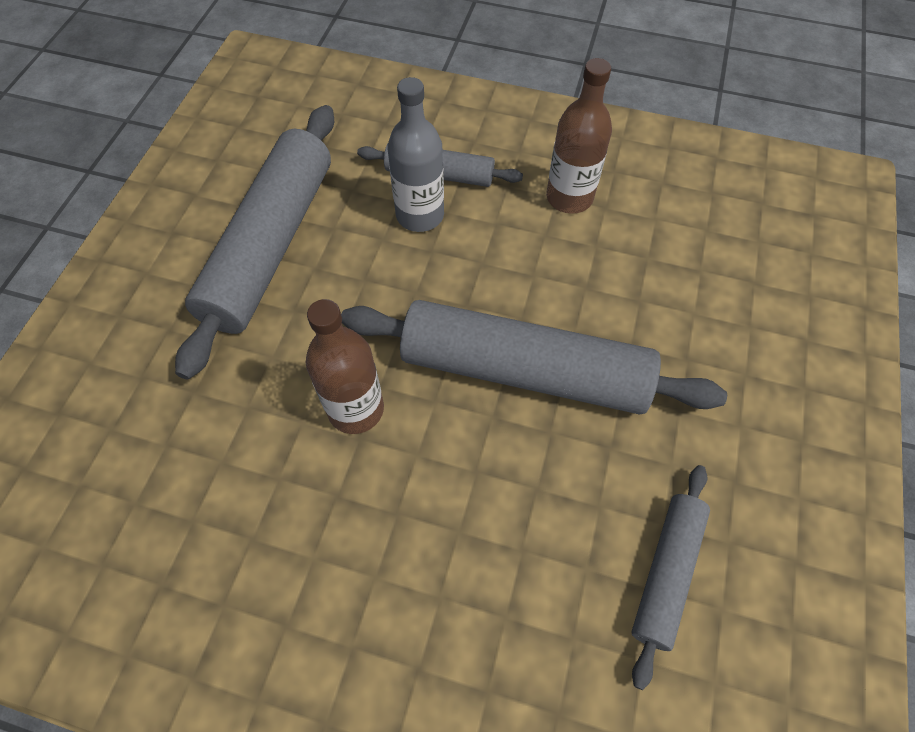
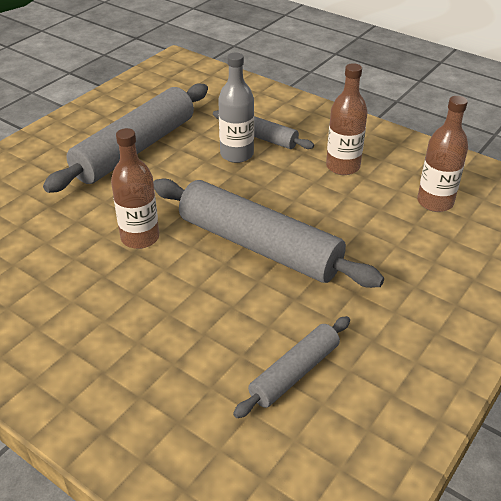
camera: 20 degrees right, 20 degrees down
(708, 226) = (435, 202): none -> brown bottle

